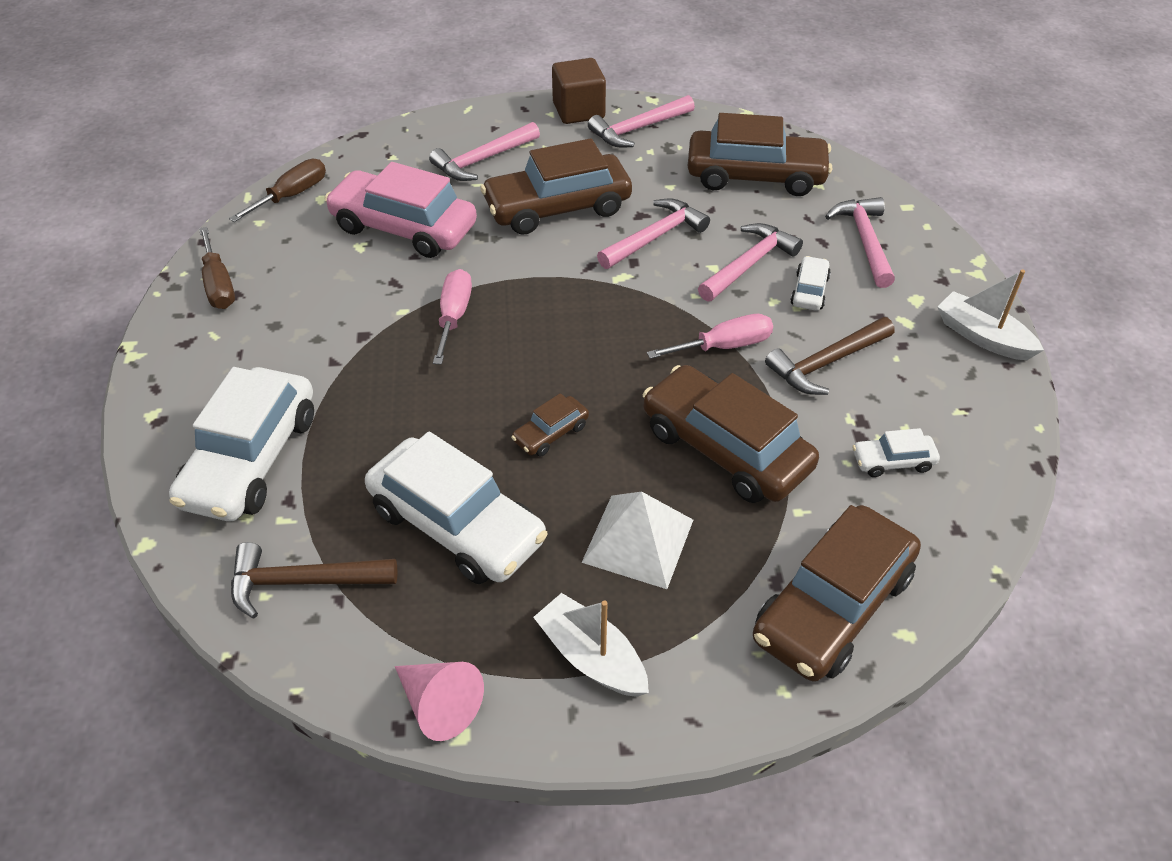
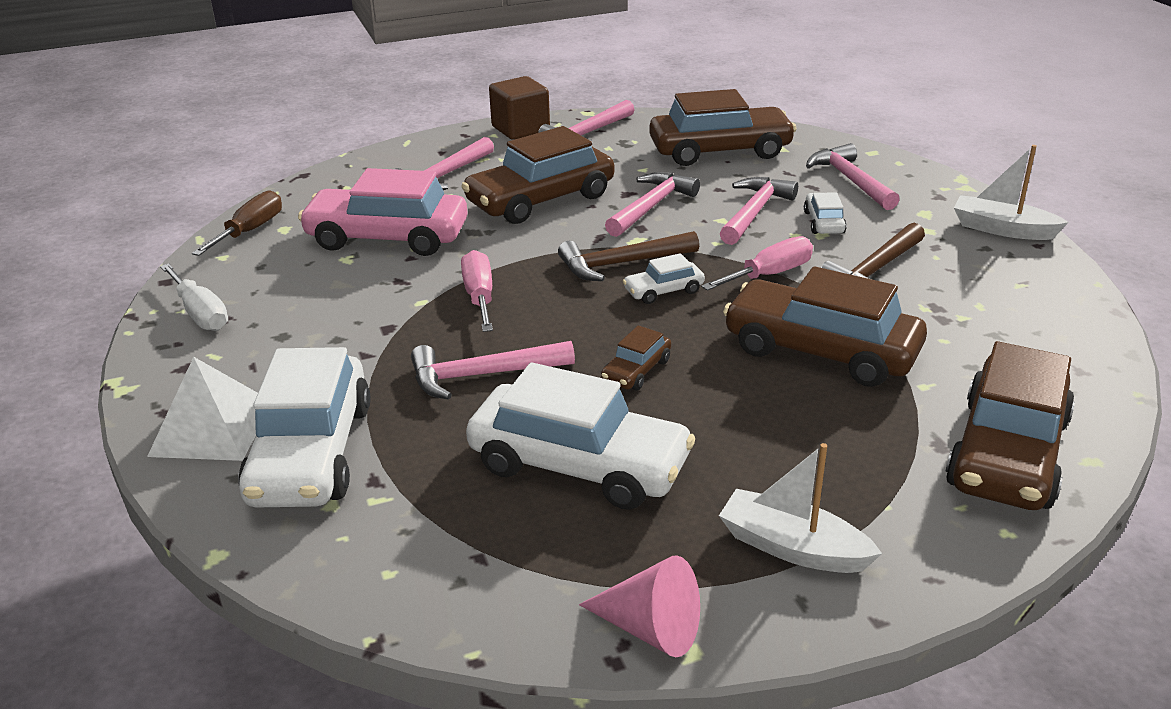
camera: 15 degrees left, 15 degrees down
(218, 285) = (200, 313): brown screwdriver -> white screwdriver
(302, 582) = (429, 550): brown hammer -> brown hammer (621, 264)
(419, 408) = (482, 375): none -> pink hammer
(638, 540) = (780, 440): white pyramid -> white pyramid (212, 428)
(893, 461) = (986, 331): white car -> white car (663, 291)

